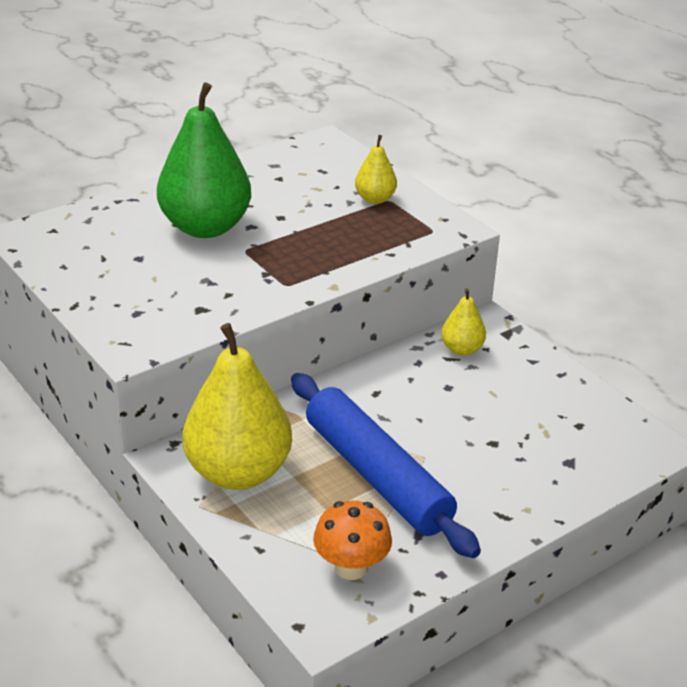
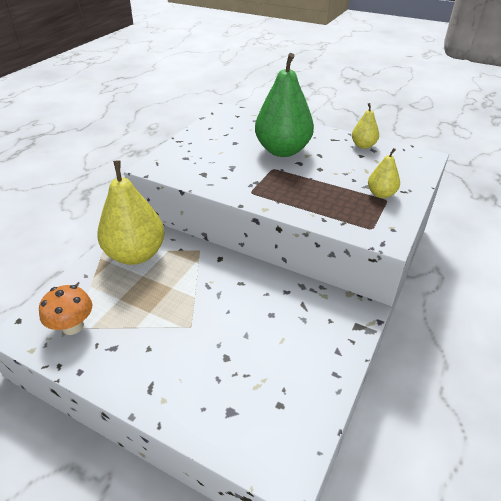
camera: 65 degrees right, 5 degrees up
(376, 476) = (160, 310): blue rolling pin -> none
(461, 349) = (318, 308): yellow pear -> yellow pear (363, 145)

